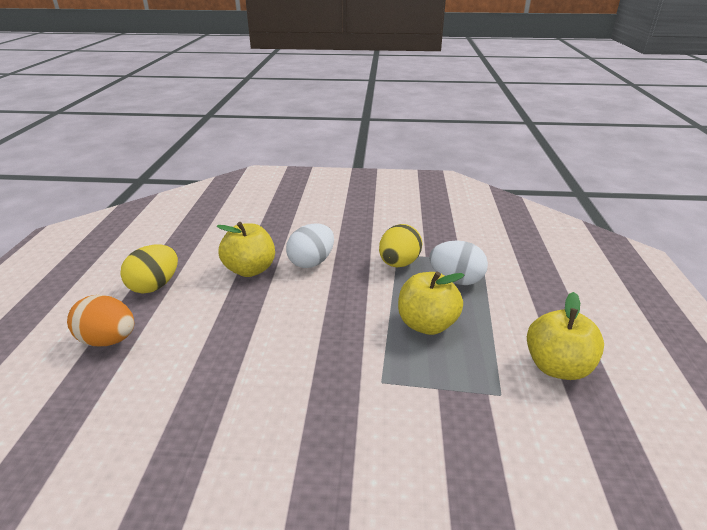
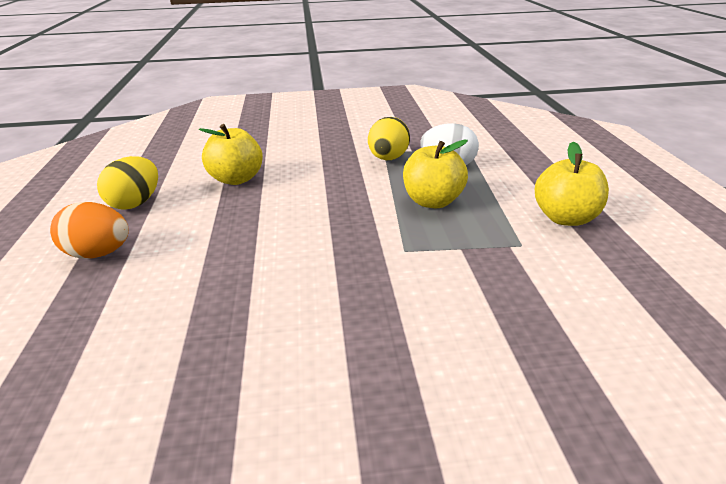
camera: 10 degrees left, 0 degrees up
(311, 262) = (299, 166): white egg -> none

